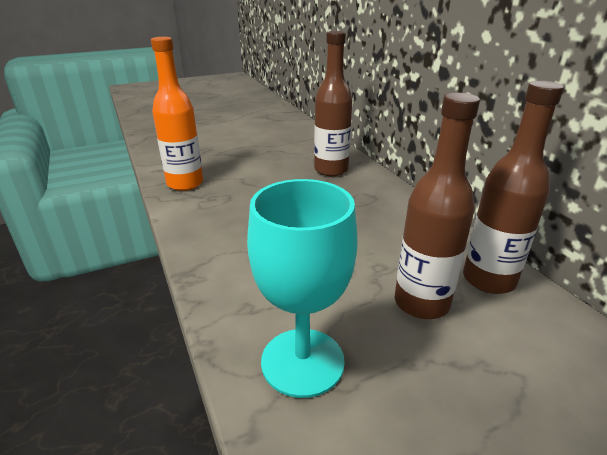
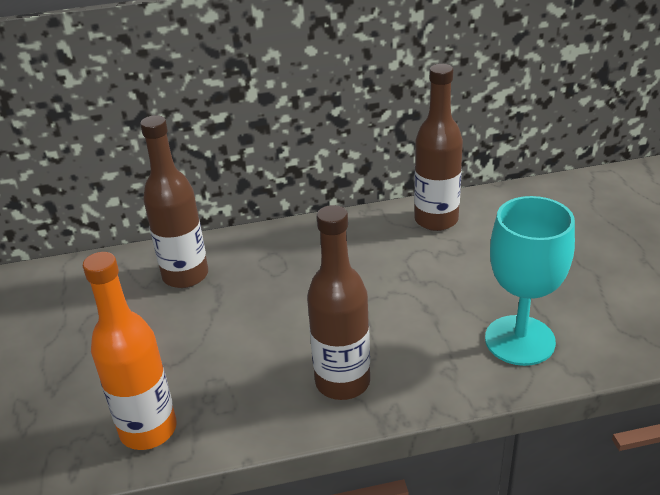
camera: 75 degrees left, 5 degrees up
(421, 303) = (459, 262): brown bottle -> brown bottle (342, 382)

